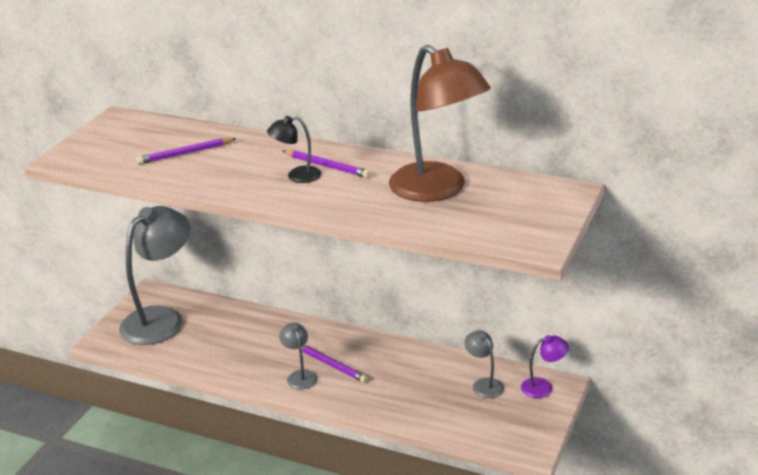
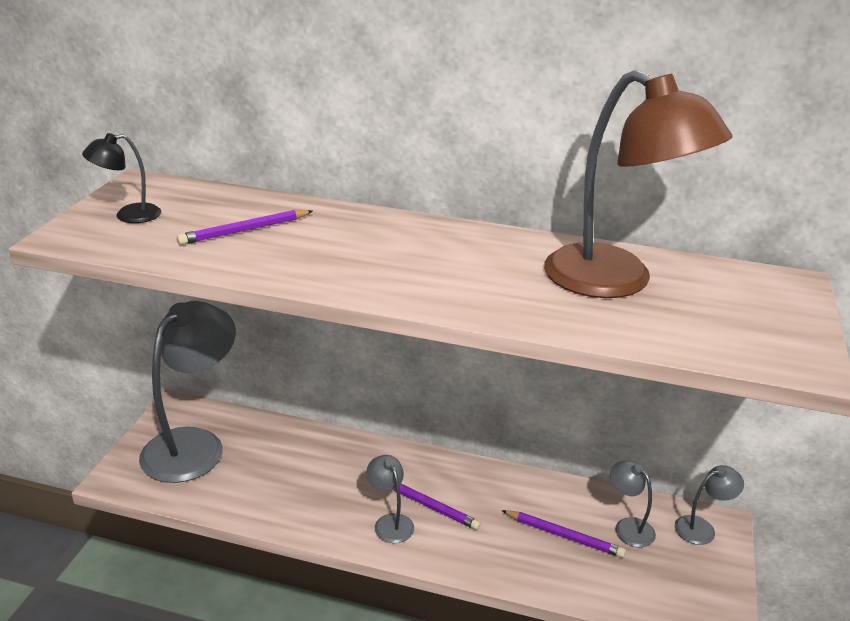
camera: 10 degrees left, 0 degrees up
(297, 176) = (412, 262): black lamp -> black lamp (128, 215)
(327, 166) = (449, 249): purple pencil -> purple pencil (564, 536)
(543, 387) = (702, 528): purple lamp -> grey lamp

